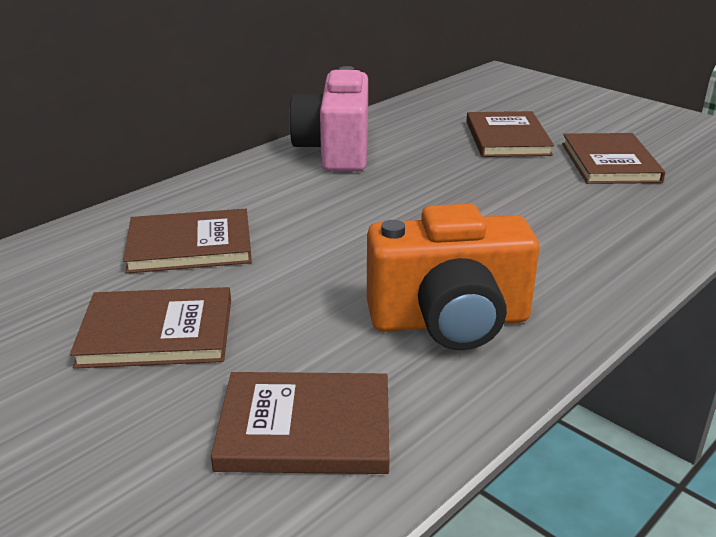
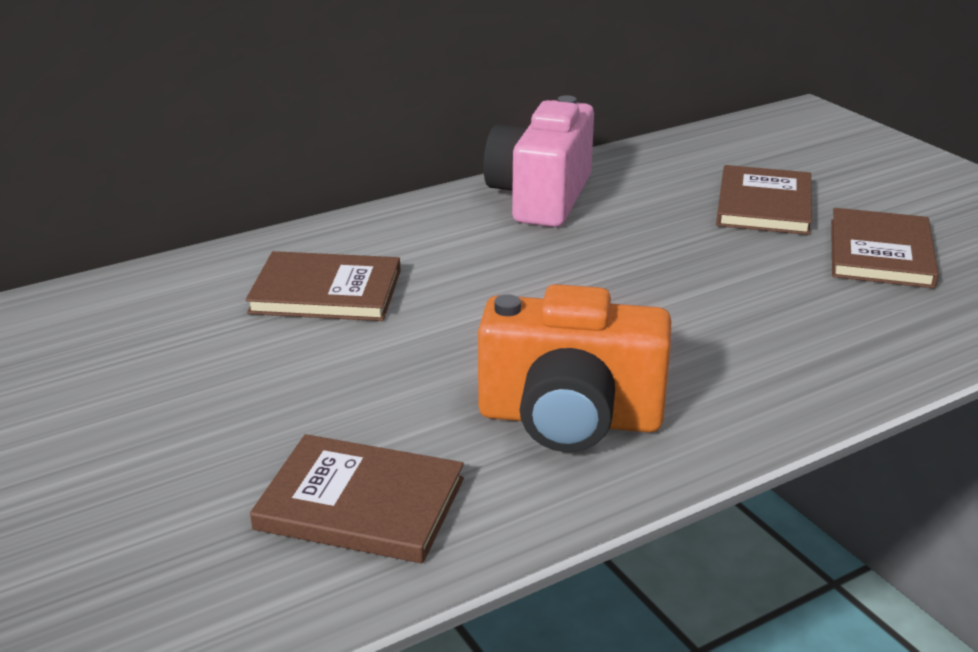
camera: 15 degrees right, 0 degrees up
(157, 332) = (254, 382): brown book -> none

